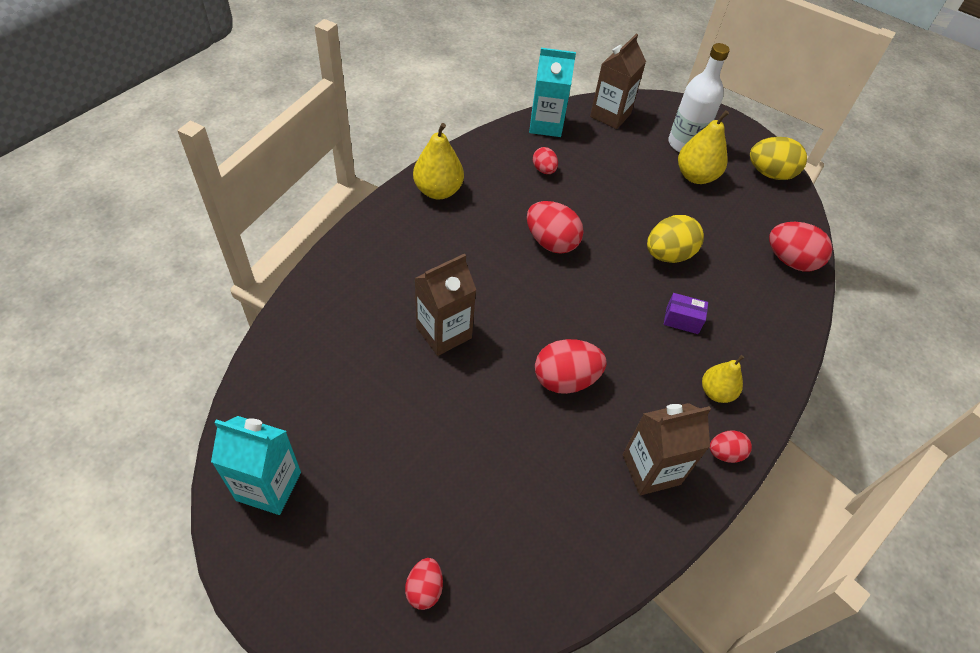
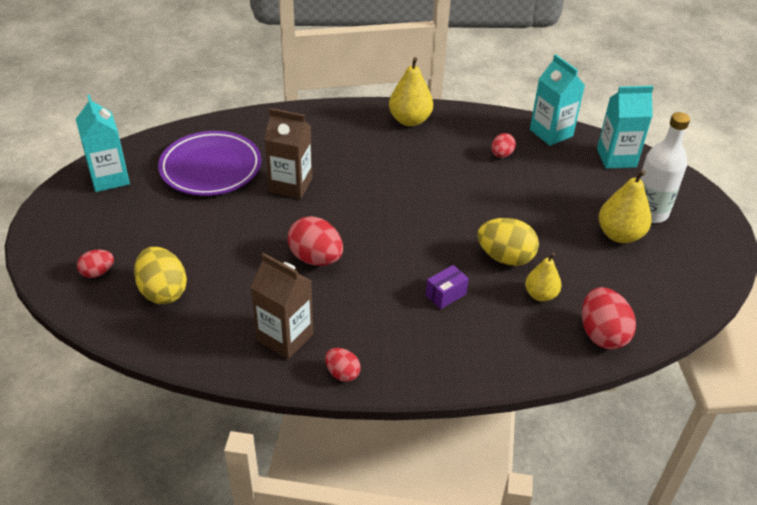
camera: 55 degrees right, 10 degrees down
(350, 380) = (211, 168): none -> purple plate
(551, 242) = (434, 192): red egg -> none
(610, 115) = (616, 158): brown carton -> turquoise carton
(682, 320) = (446, 294): purple box -> purple box turned 75 degrees clockwise
(716, 392) = (396, 344): yellow pear -> yellow pear (540, 295)
(770, 174) = (695, 278): yellow egg -> yellow egg (163, 291)

